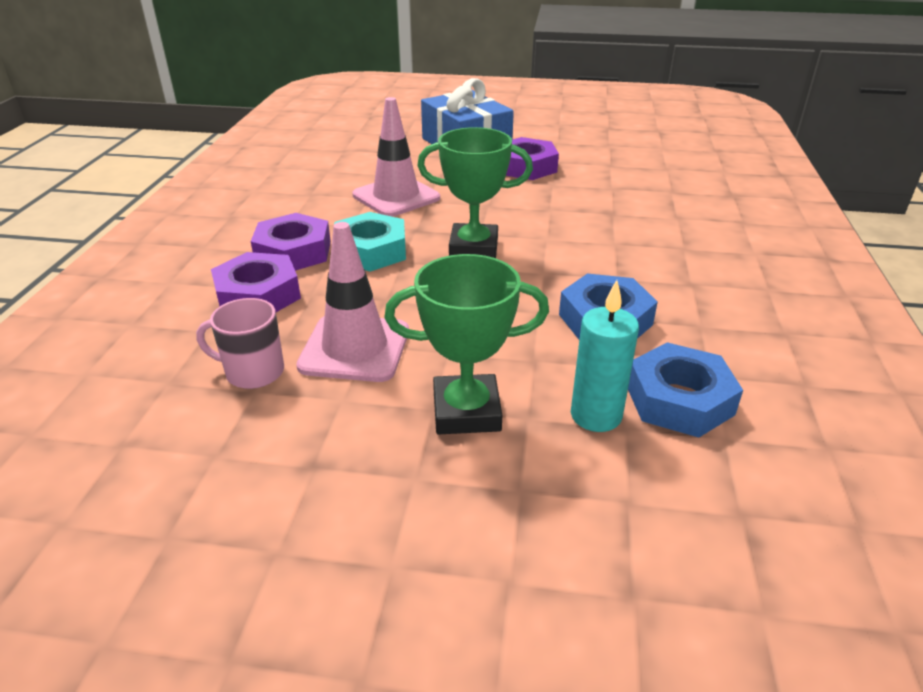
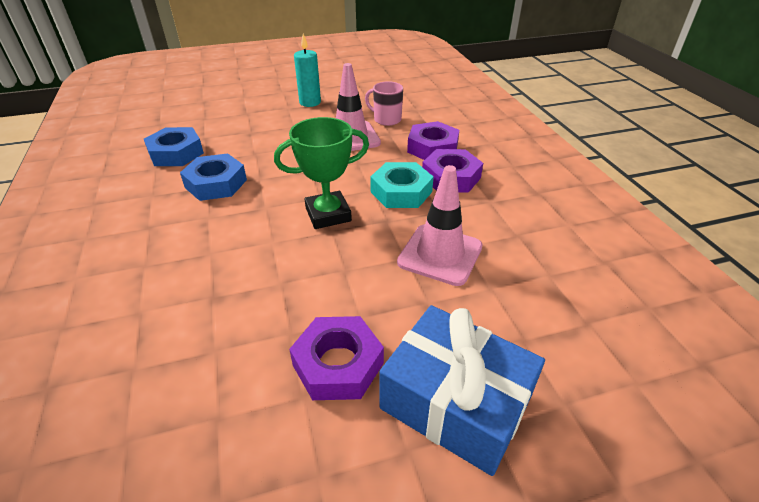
camera: 155 degrees right, 5 degrees up
(253, 372) = (386, 119): pink mug -> pink mug turned 135 degrees counterclockwise
(466, 411) = (279, 128): green trophy -> none
(596, 415) = (218, 139): turquoise candle -> turquoise candle (310, 102)

